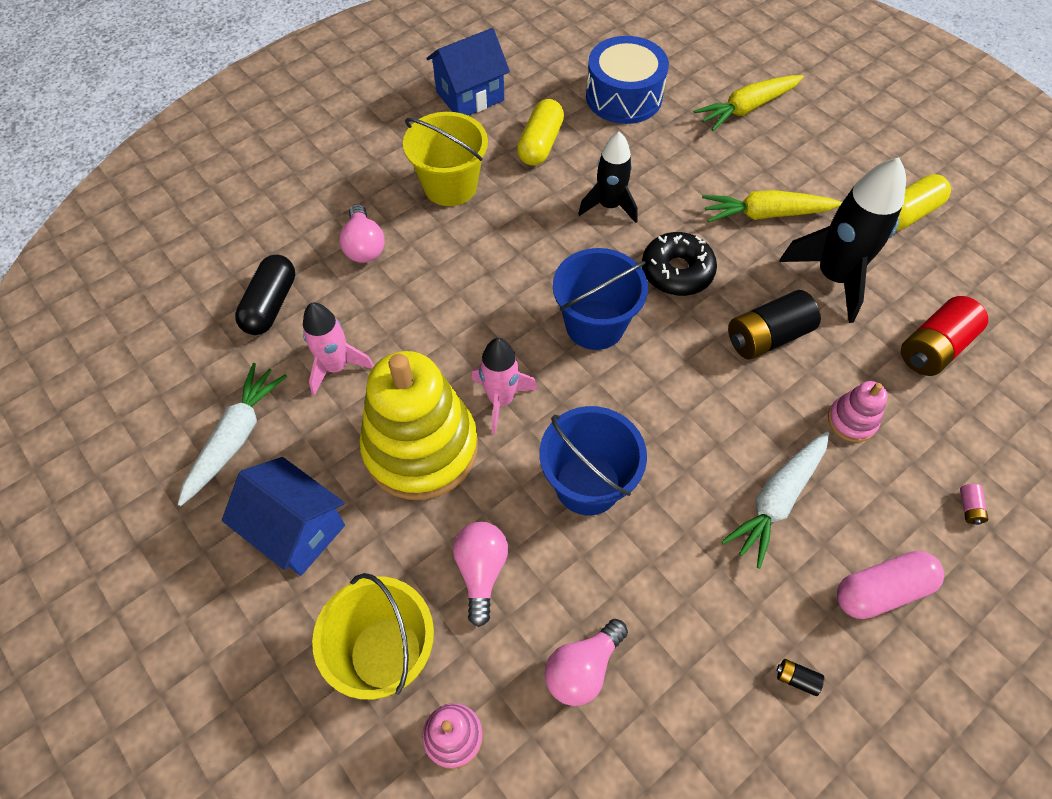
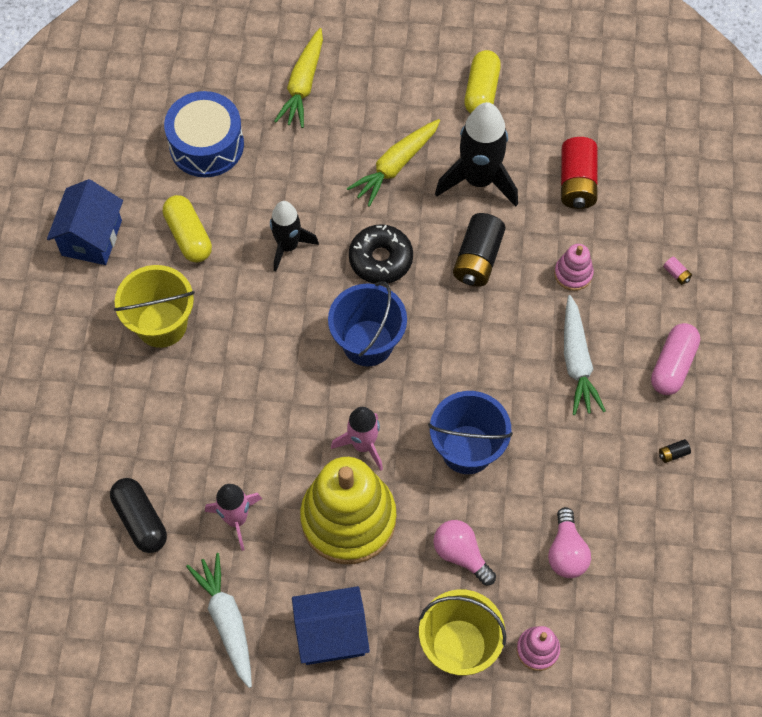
camera: 45 degrees left, 5 degrees up
(364, 246) = (154, 422): pink light bulb -> none

